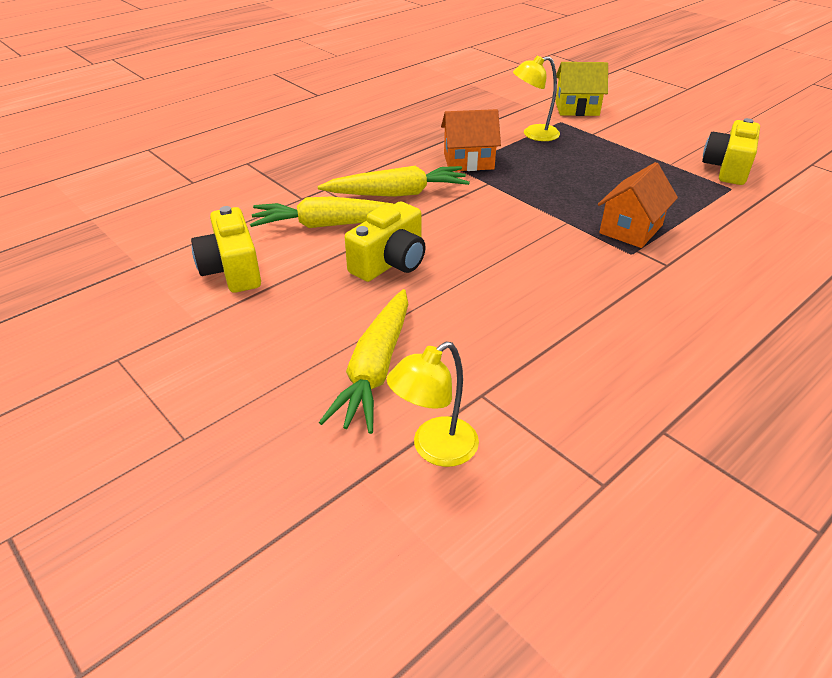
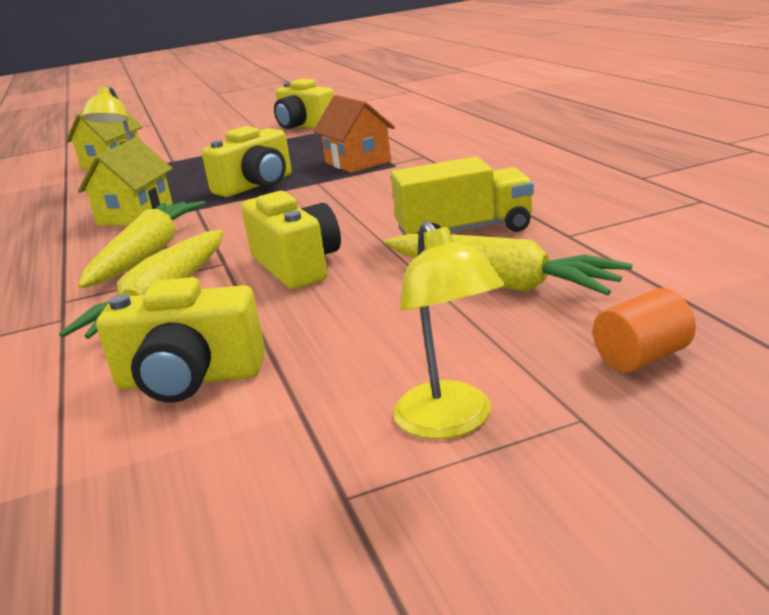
camera: 65 degrees left, 15 degrees down
(259, 461) = (642, 358): none -> orange cylinder
(434, 449) = (643, 259): yellow lamp -> yellow lamp (450, 422)
(468, 161) = (135, 214): orange house -> yellow house
(474, 331) = (464, 231): none -> yellow truck
(548, 193) = (256, 185): none -> yellow camera

